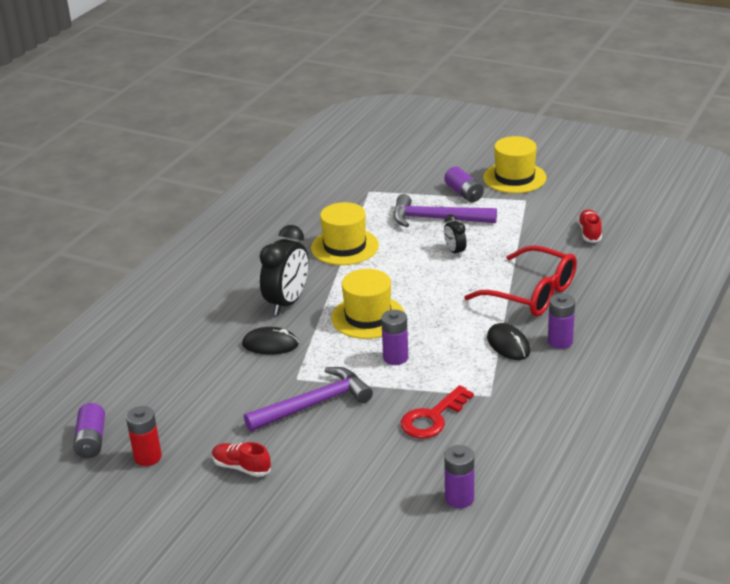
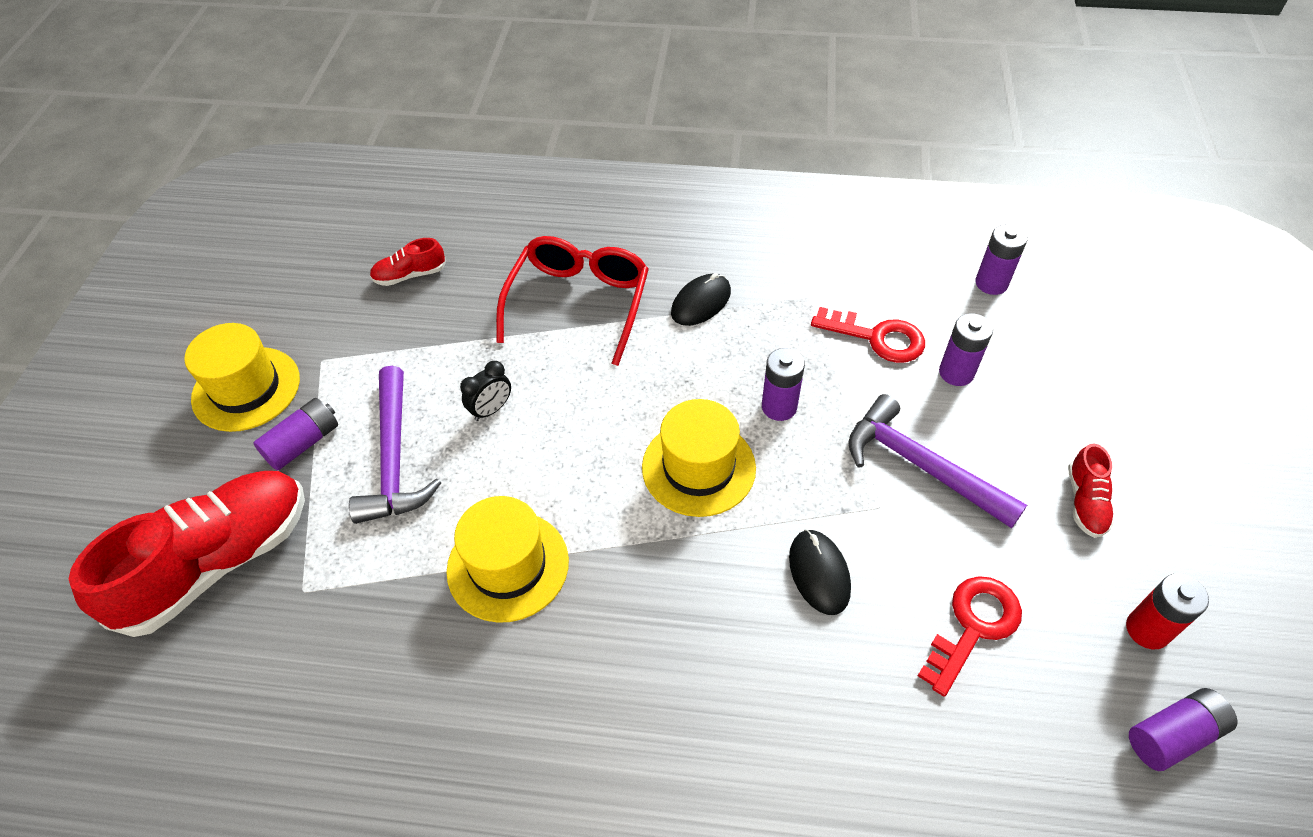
camera: 110 degrees left, 20 degrees up
(200, 390) = (973, 627): none -> red key
(287, 302) = (700, 592): black clock -> none
(400, 170) = (217, 563): none -> red shoe
(560, 341) = (675, 259): purple battery -> purple battery (956, 373)

